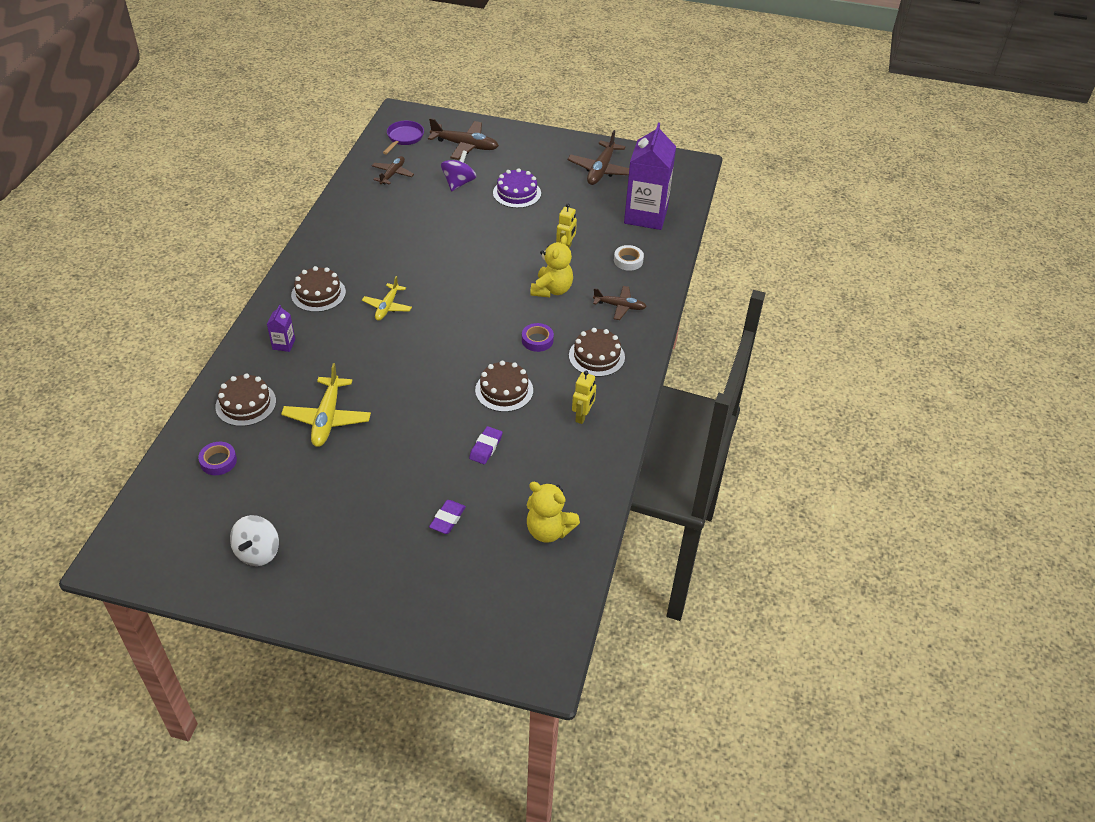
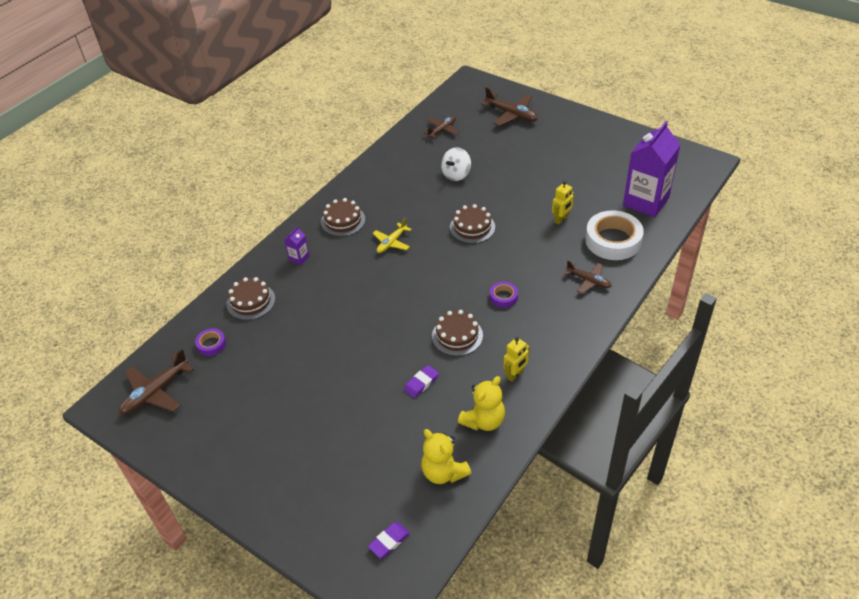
camera: 25 degrees right, 0 degrees up
(258, 552) = (208, 428): white spinning top -> white spinning top (456, 174)
(327, 418) = (306, 328): yellow plane -> none
(404, 138) = (464, 101): purple pan -> none
(447, 519) = (364, 439): purple eraser -> purple eraser (389, 541)
(458, 183) = (493, 146): purple spinning top -> none
(517, 193) = (539, 162): purple cake -> none
(552, 290) = (534, 254): yellow teddy bear -> yellow teddy bear (483, 421)
(596, 356) = (549, 322): brown cake -> brown cake (472, 227)
(601, 170) = (621, 154): brown plane -> brown plane (155, 392)
(628, 261) = (613, 240): white tape -> white tape, size x2.07

